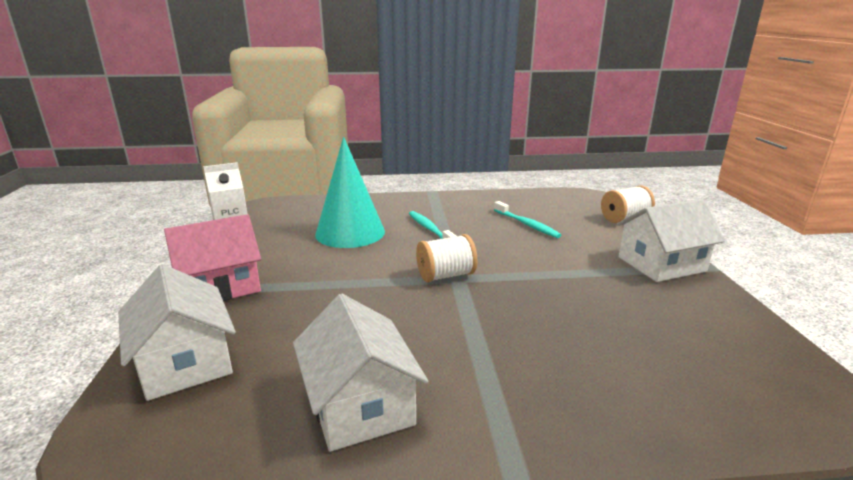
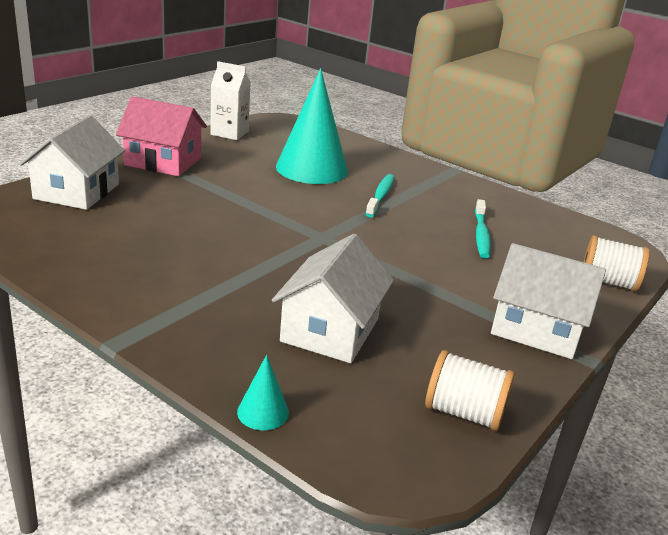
camera: 40 degrees right, 5 degrees up
(360, 404) = (116, 261): white house -> white house (330, 330)
(446, 275) = (317, 231): white spool -> white spool (464, 413)
(707, 441) = (263, 412): none -> turquoise cone

